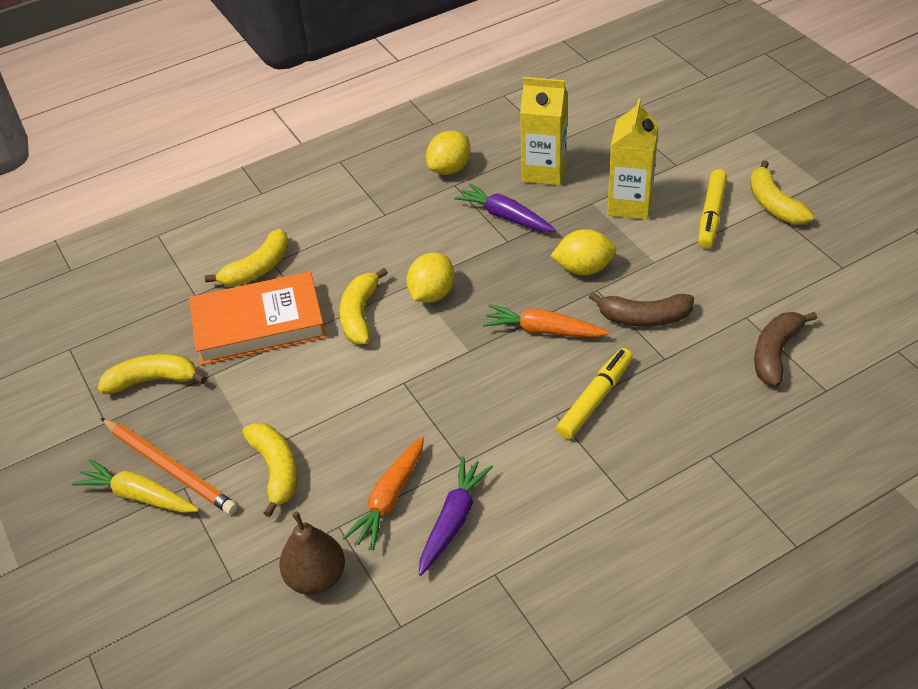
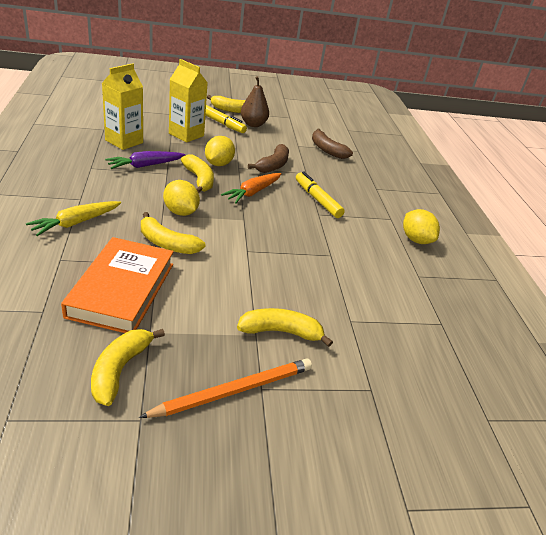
camera: 75 degrees left, 10 degrees down
(139, 496) = (251, 421): yellow carrot -> yellow carrot (76, 223)
(258, 268) = (57, 268): yellow banana -> yellow banana (199, 180)
(316, 577) = (389, 346): brown pear -> brown pear (253, 124)
(390, 499) = (341, 291): orange carrot -> none
(449, 169) = (73, 163): yellow lemon -> yellow lemon (416, 240)
(453, 520) = (373, 275): purple carrot -> none

